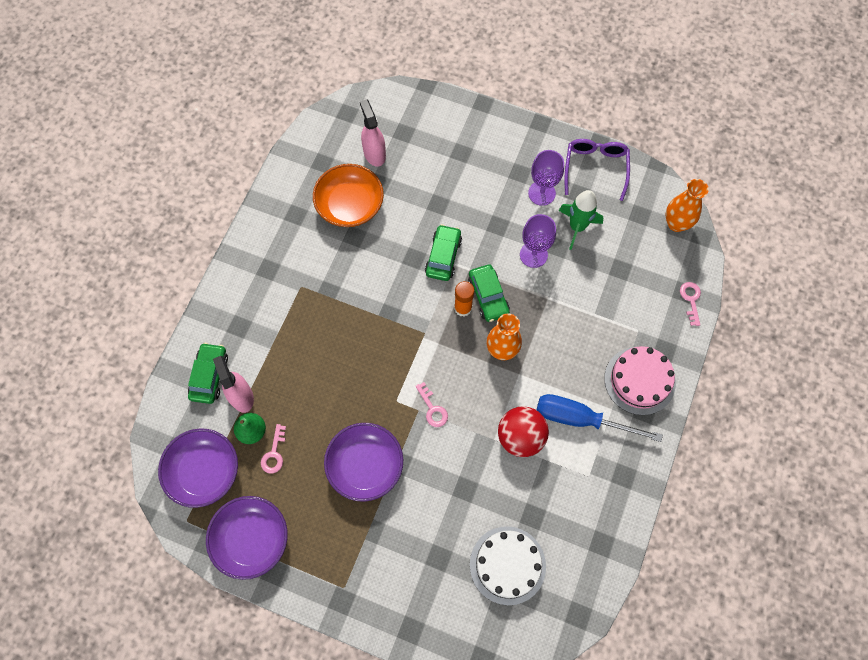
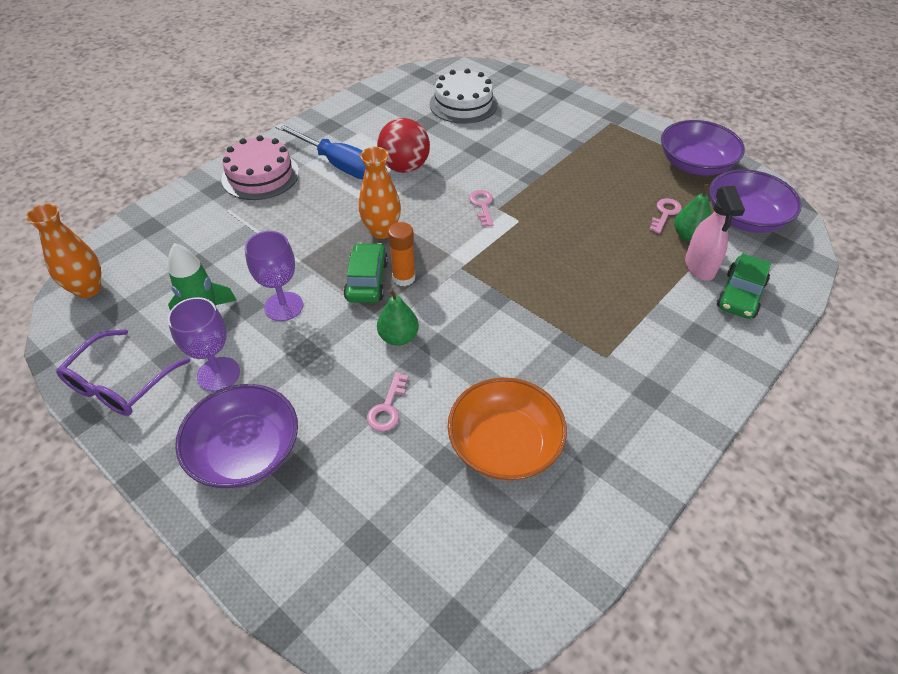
camera: 160 degrees left, 20 degrees down
(365, 466) = (569, 184): purple bowl -> purple bowl (246, 451)
(374, 153) = (434, 519): pink spray bottle -> none
(443, 256) = (398, 337): green car -> green pear
(691, 300) = (149, 218): pink key -> pink key (387, 408)

